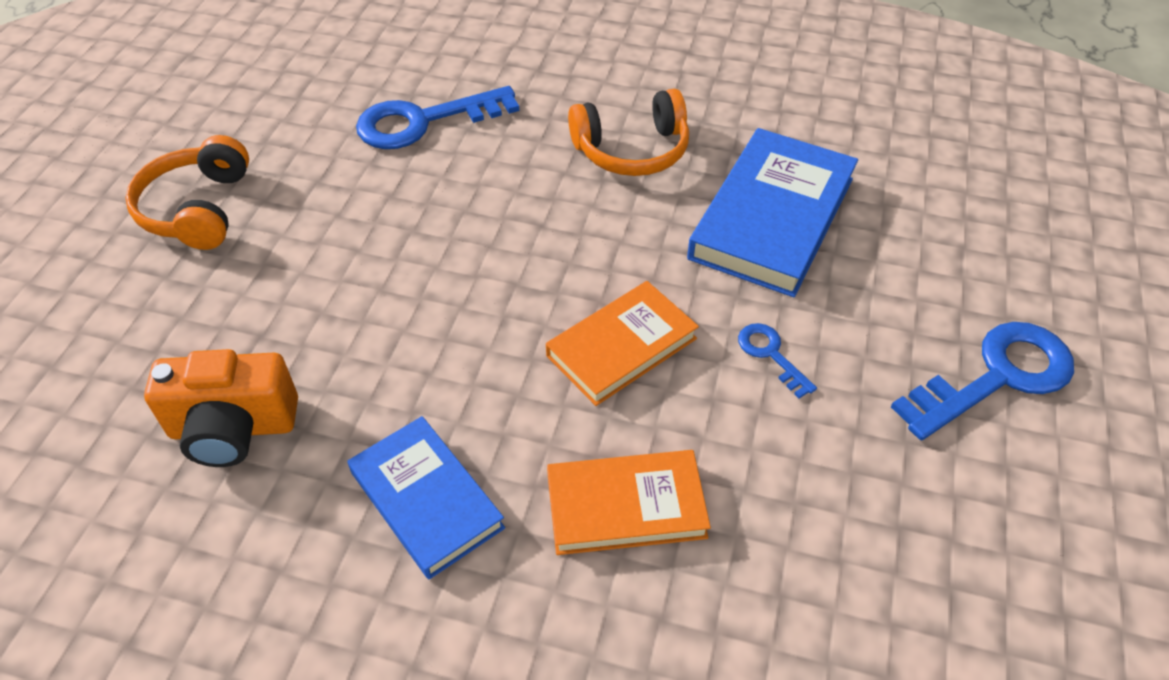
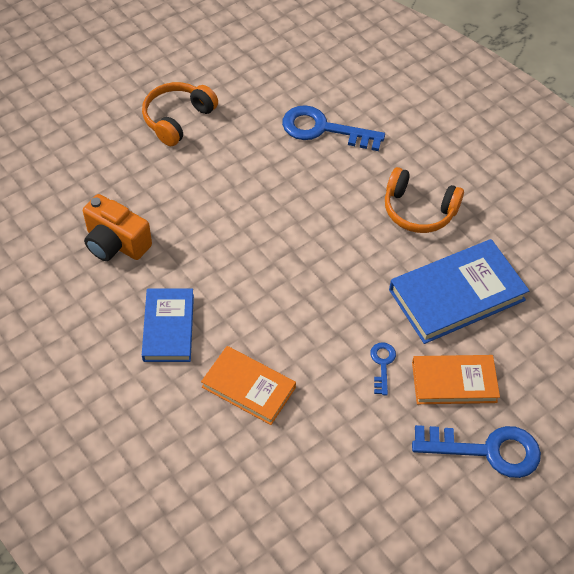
camera: 35 degrees right, 5 degrees up
(621, 347) = (314, 314): orange book -> orange book (454, 382)

